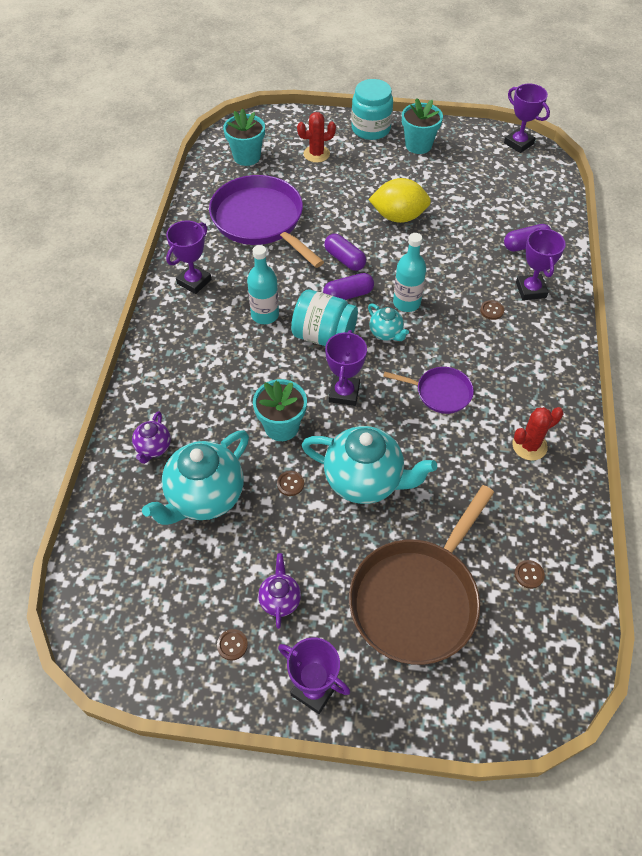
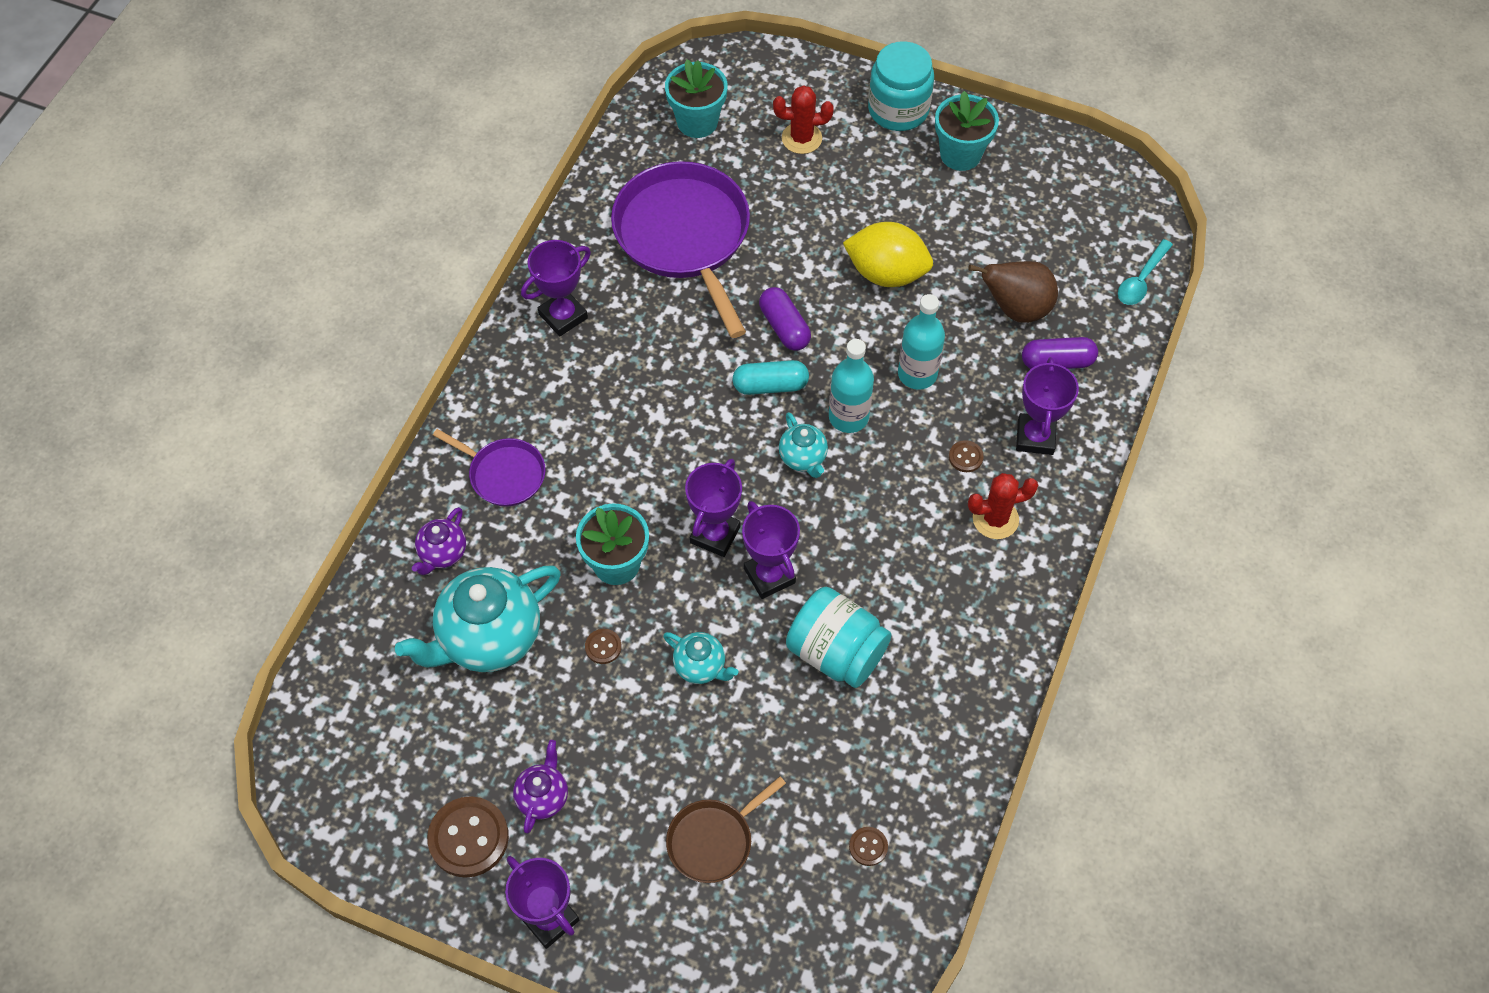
camera: 15 degrees right, 5 degrees up
(232, 645) = (468, 838): brown button -> brown button, size x2.07
(265, 315) = (645, 391): turquoise bottle -> turquoise bottle (917, 374)
(324, 336) = (716, 442): turquoise jar -> turquoise jar (836, 652)
(348, 295) = (770, 385): purple capsule -> turquoise capsule
(364, 480) = (700, 666): turquoise teapot -> turquoise teapot, size x0.49
(417, 599) = (713, 840): brown pan -> brown pan, size x0.51
(440, 393) = (846, 565): purple pan -> purple pan (504, 474)
(487, 221) = (1016, 309): none -> brown pear
(518, 143) = (1116, 183): purple trophy -> purple trophy (769, 576)
(529, 446) = (939, 672): red cactus -> red cactus (995, 519)
(556, 191) = (1141, 280): none -> turquoise spoon

